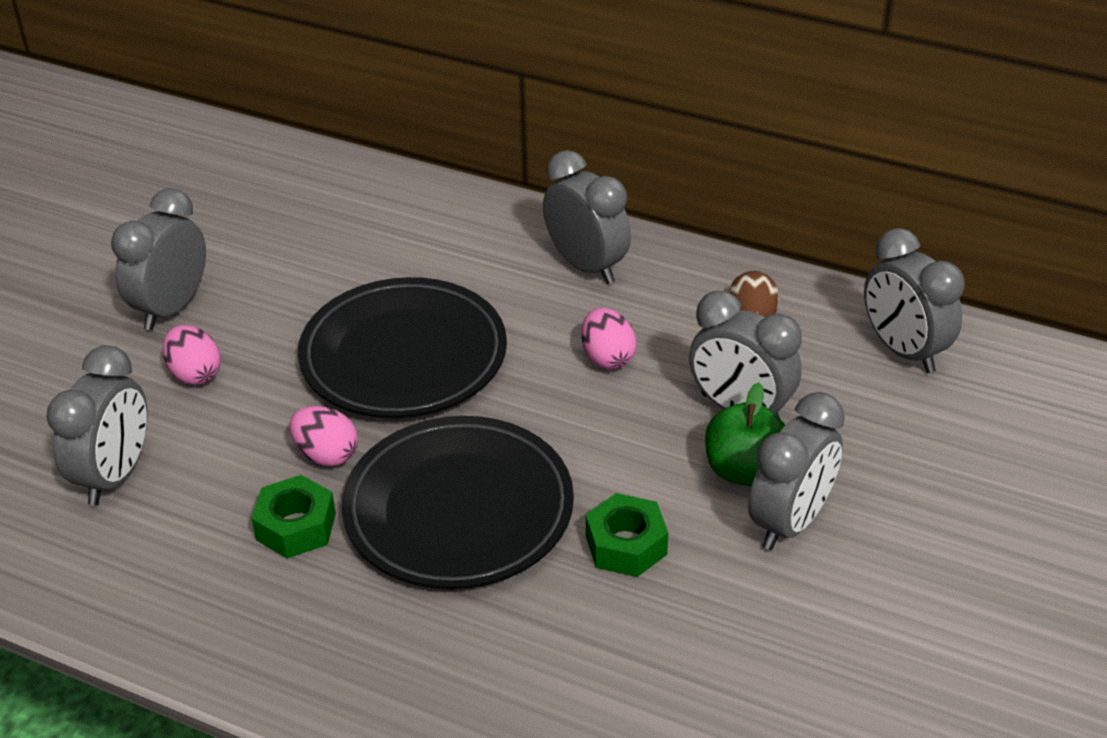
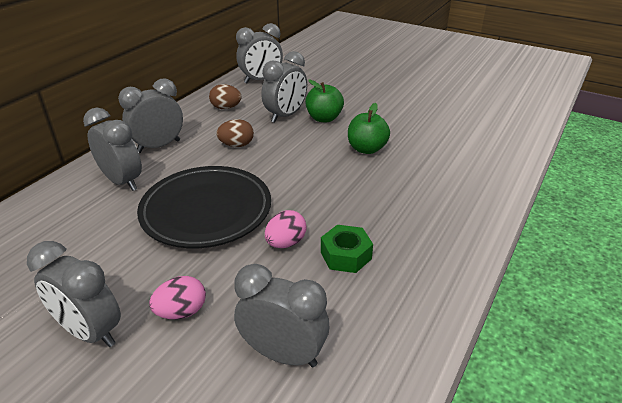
camera: 85 degrees left, 5 degrees down
(458, 510) = (339, 195): black plate -> none
(607, 358) = (236, 145): pink egg -> brown egg
(626, 545) = (366, 149): green nut -> green apple
(790, 522) = (356, 112): grey clock -> grey clock (122, 181)

